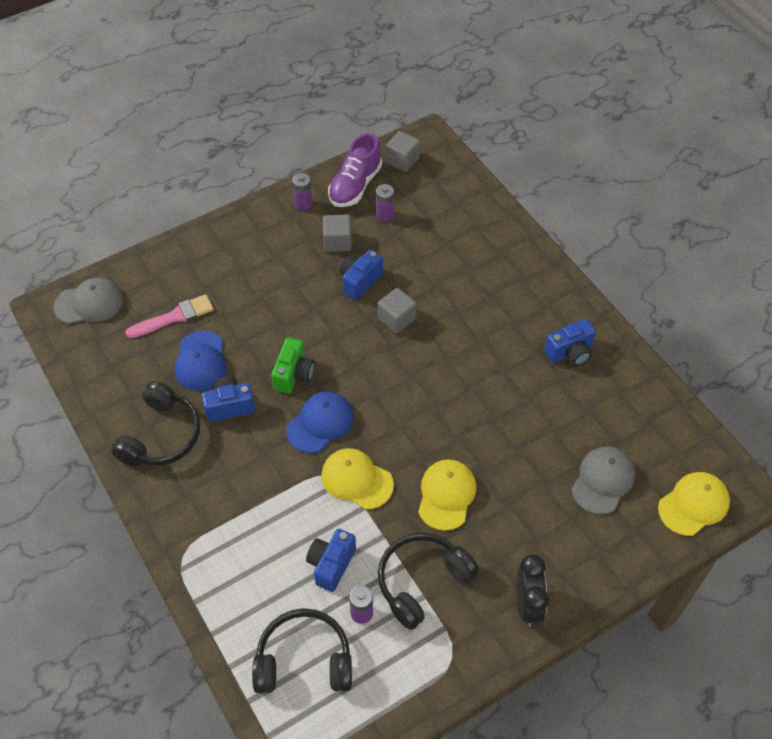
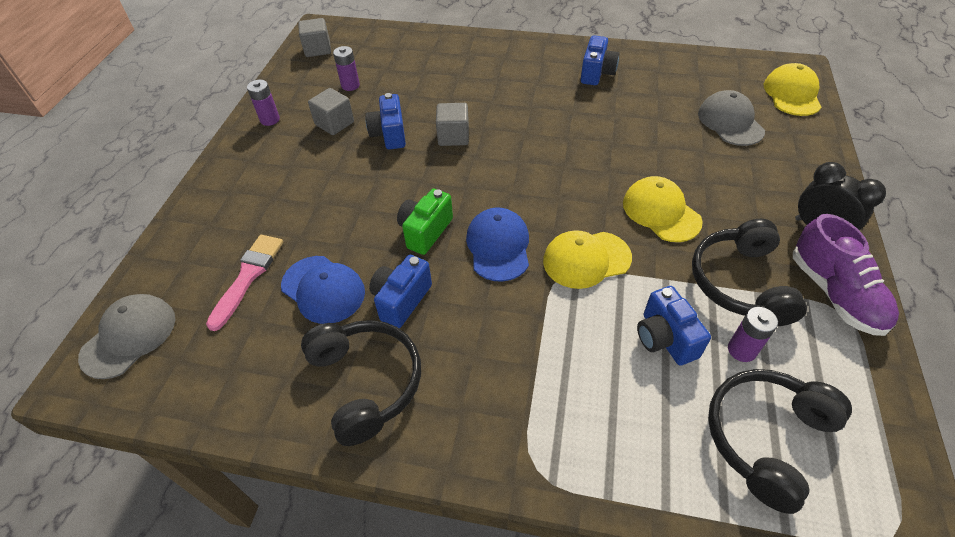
camera: 45 degrees left, 5 degrees down
(293, 374) = (425, 231): green camera -> green camera turned 120 degrees counterclockwise
(355, 186) = (300, 83): purple shoe -> purple shoe (834, 293)

